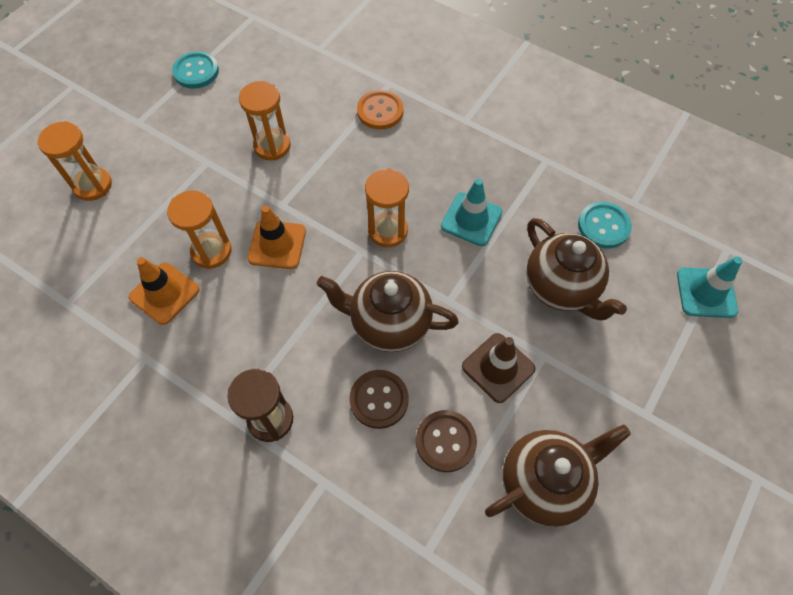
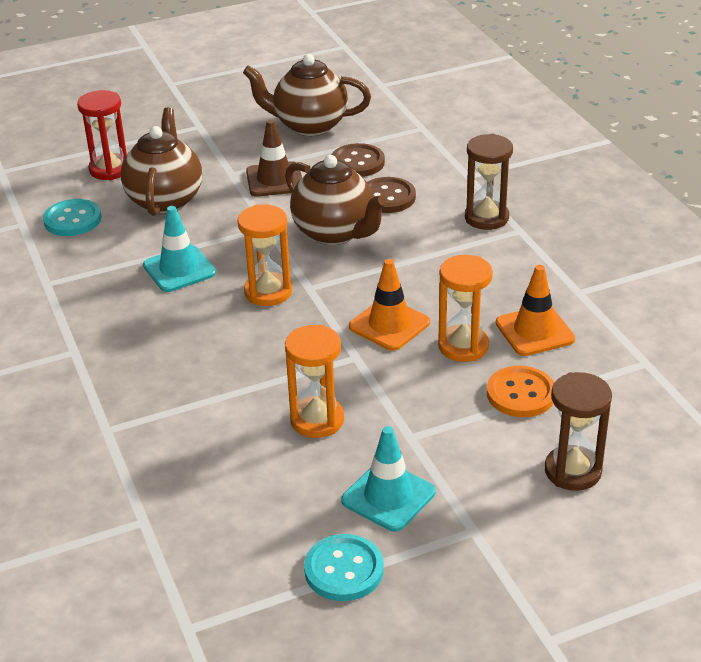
camera: 145 degrees left, 25 degrees down
(93, 185) = (572, 471): orange hourglass -> brown hourglass
(380, 111) = (154, 402): orange button -> orange button (520, 394)
(648, 301) = (110, 169): none -> red hourglass
(706, 292) = (60, 157): turquoise traffic cone -> turquoise traffic cone (388, 496)

